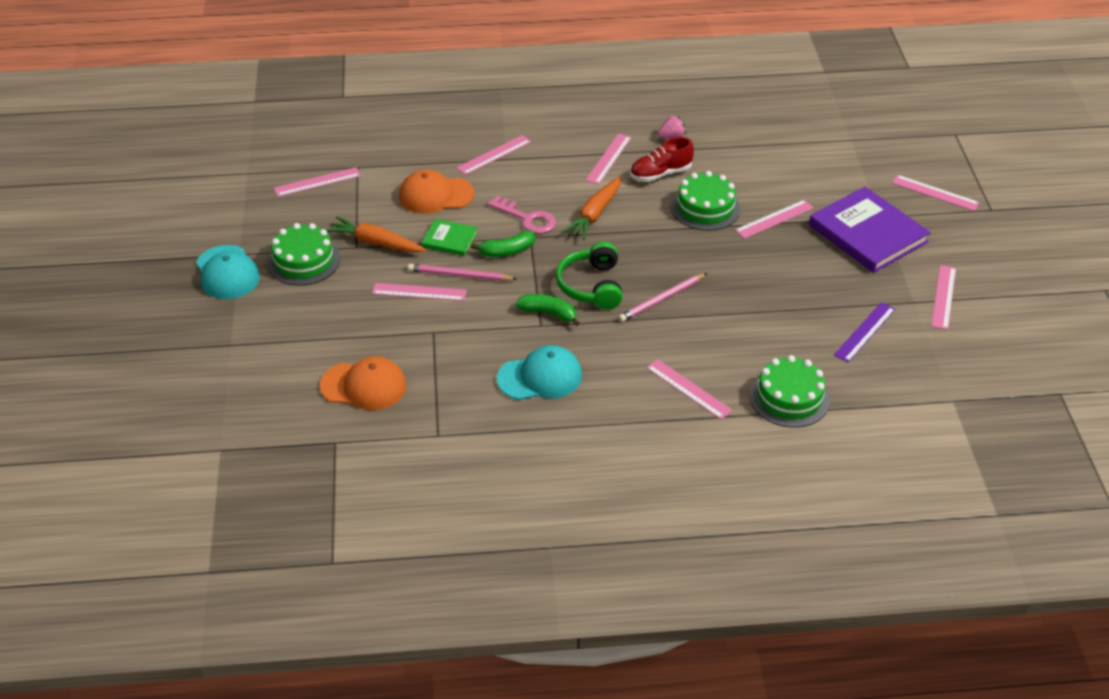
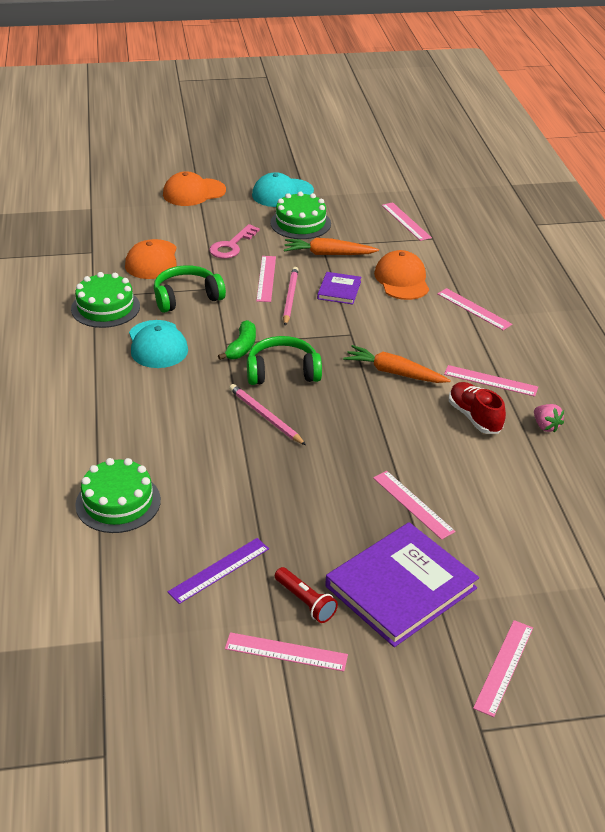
camera: 85 degrees right, 5 degrees down
(204, 350) = (194, 192): none -> orange cap
(376, 243) = (328, 254): orange carrot -> orange carrot turned 105 degrees counterclockwise
(449, 355) = (186, 297): none -> green headphones
(450, 240) = (339, 290): green book -> purple book
(507, 251) = (328, 321): green banana -> none
(527, 218) = (378, 331): pink key -> pink key (231, 246)
(688, 389) = (136, 432): pink ruler -> none
(705, 208) = (421, 450): green cake -> green cake (105, 307)
(865, 332) = (219, 570): purple ruler -> purple ruler turned 75 degrees counterclockwise
(891, 284) = (305, 602): none -> red flashlight

